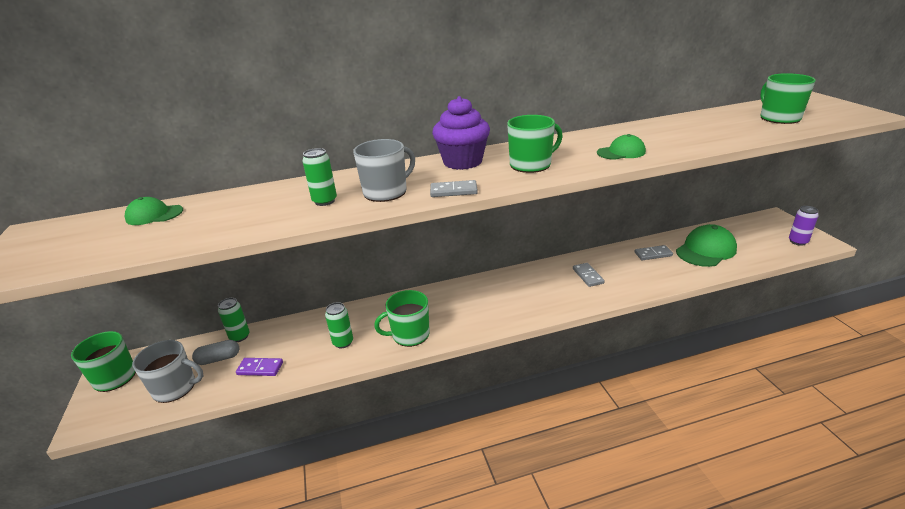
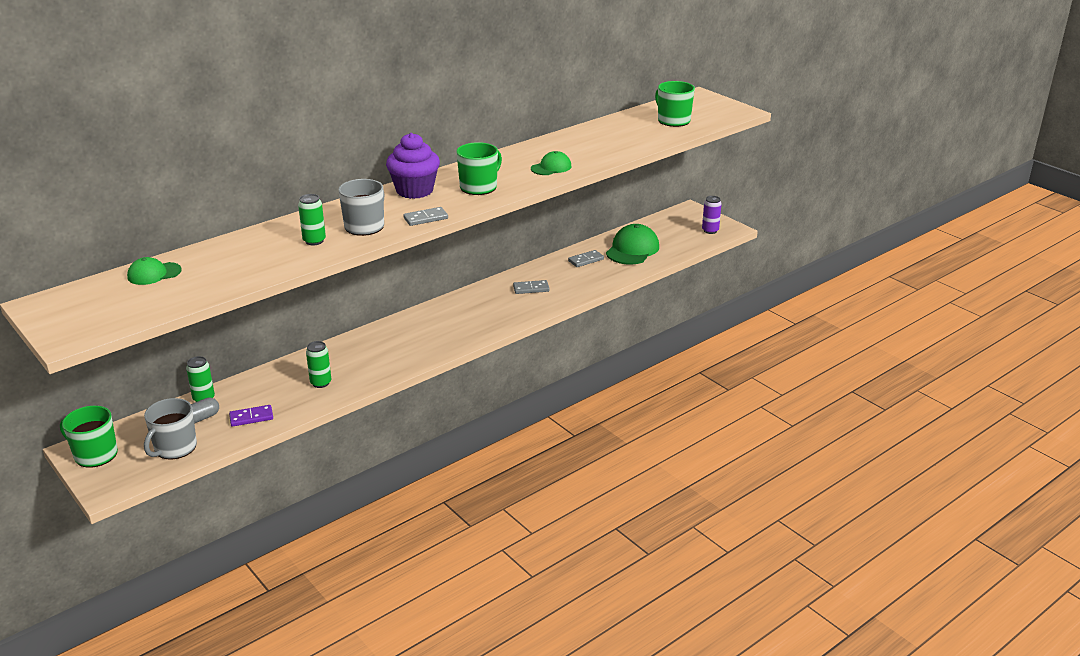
camera: 25 degrees left, 0 degrees up
(175, 388) = (175, 448): grey mug -> grey mug turned 135 degrees clockwise
(409, 335) = (384, 365): green mug -> none
(587, 276) = (531, 289): grey domino -> grey domino turned 60 degrees counterclockwise

